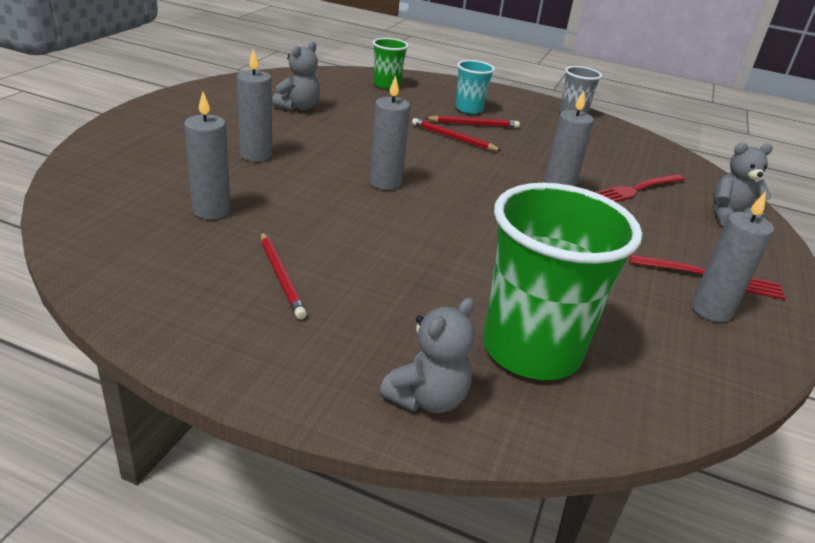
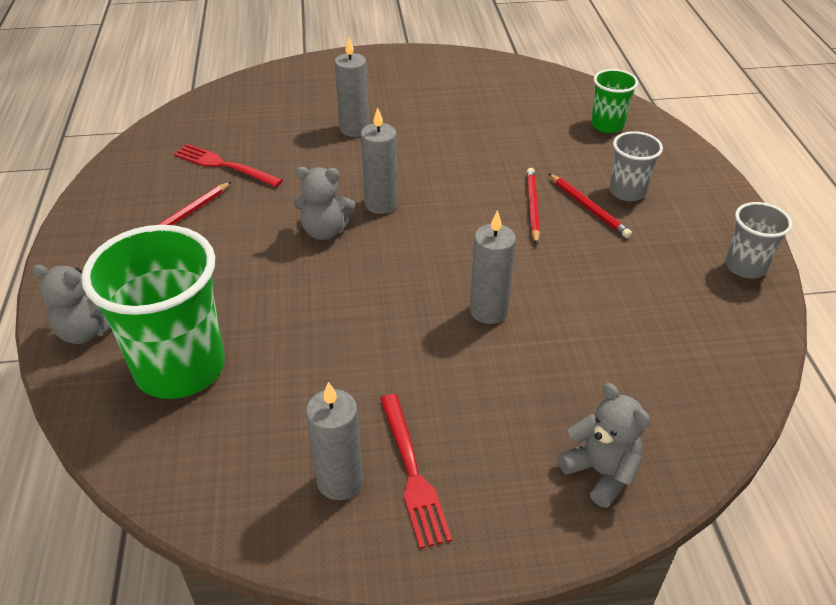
camera: 65 degrees right, 10 degrees up
(211, 210) = (246, 151): grey candle -> none
(298, 107) = (474, 107): grey teddy bear -> grey teddy bear (325, 231)
(469, 109) = (627, 192): turquoise cup -> grey cup
(636, 189) = (575, 370): red fork -> red fork (224, 165)

